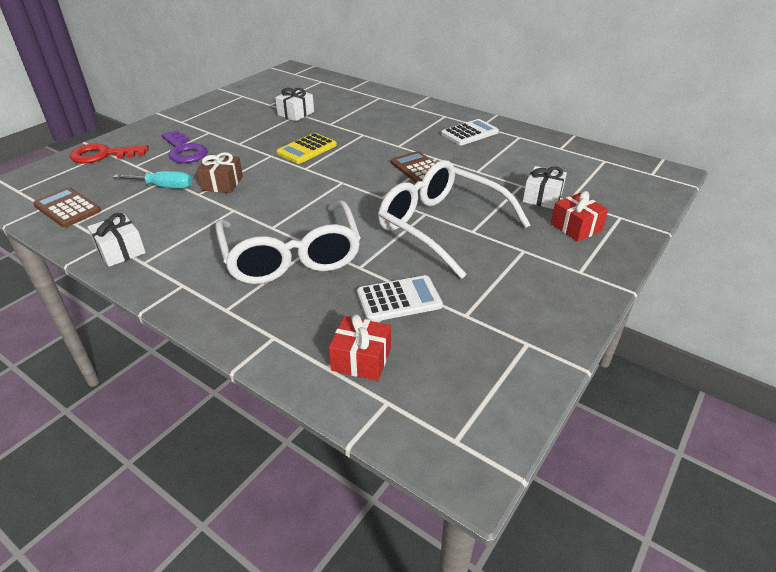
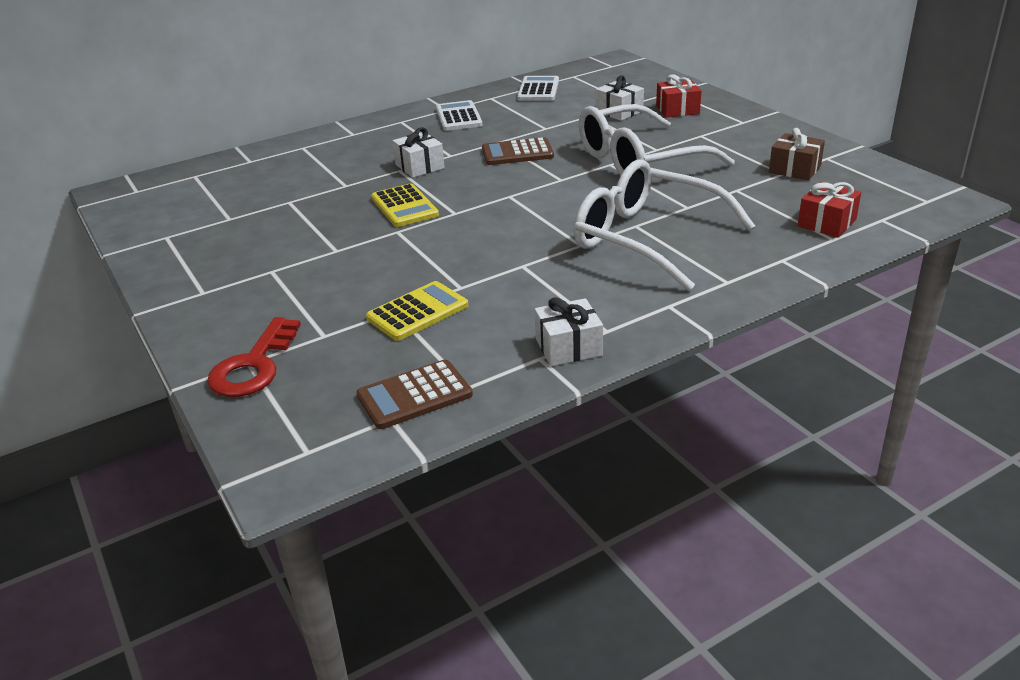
camera: 65 degrees left, 5 degrees down
(164, 187) = (417, 312): turquoise screwdriver -> yellow calculator
(184, 151) = (316, 293): purple key -> none
(222, 183) = (446, 269): brown gift -> brown gift (794, 169)
(291, 256) = (647, 239): white glasses -> white glasses turned 150 degrees counterclockwise
(296, 113) = (286, 203): white gift -> white gift (419, 166)
(399, 299) = (748, 196): white calculator -> white calculator (538, 90)

